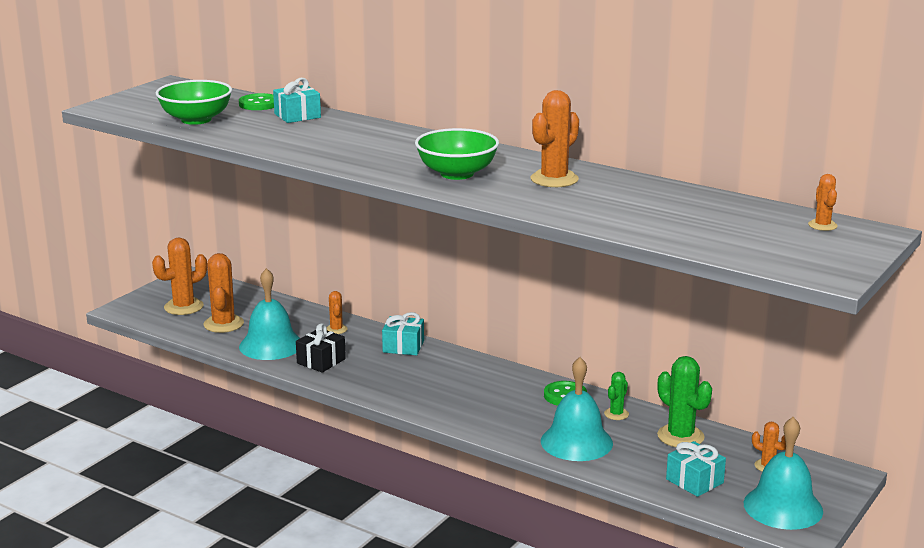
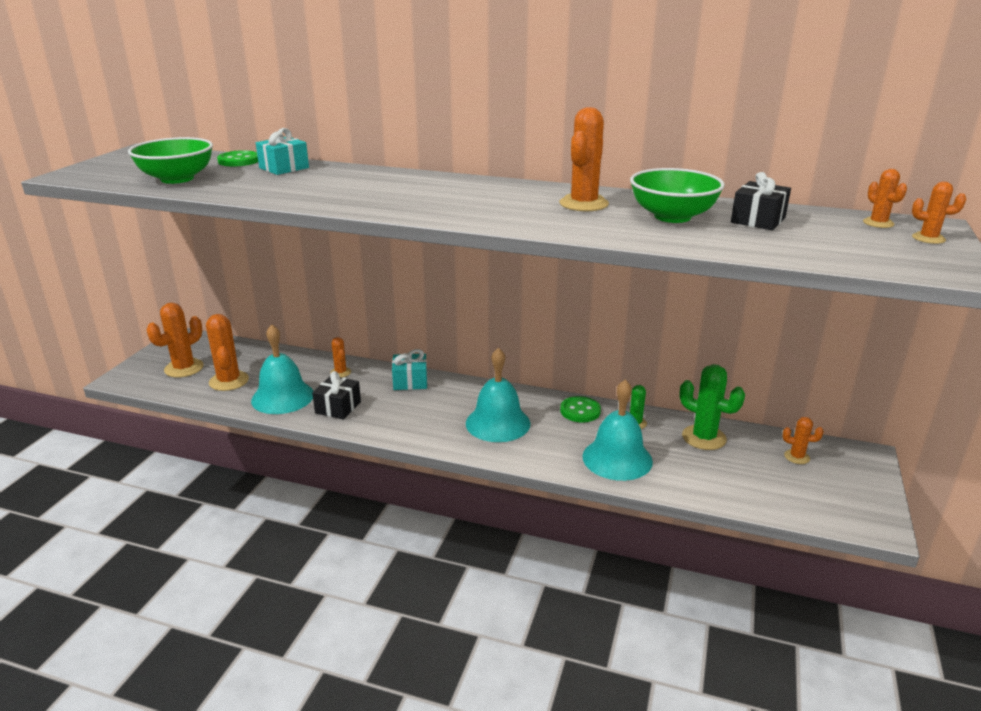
camera: 15 degrees left, 5 degrees up
(457, 173) = (483, 207): green bowl -> green bowl (672, 216)
(694, 481) = (746, 484): turquoise gift -> none
(706, 211) = (758, 220): none -> black gift
(783, 507) = (840, 499): turquoise bell -> turquoise bell (498, 423)
(851, 244) = (928, 238): none -> orange cactus

